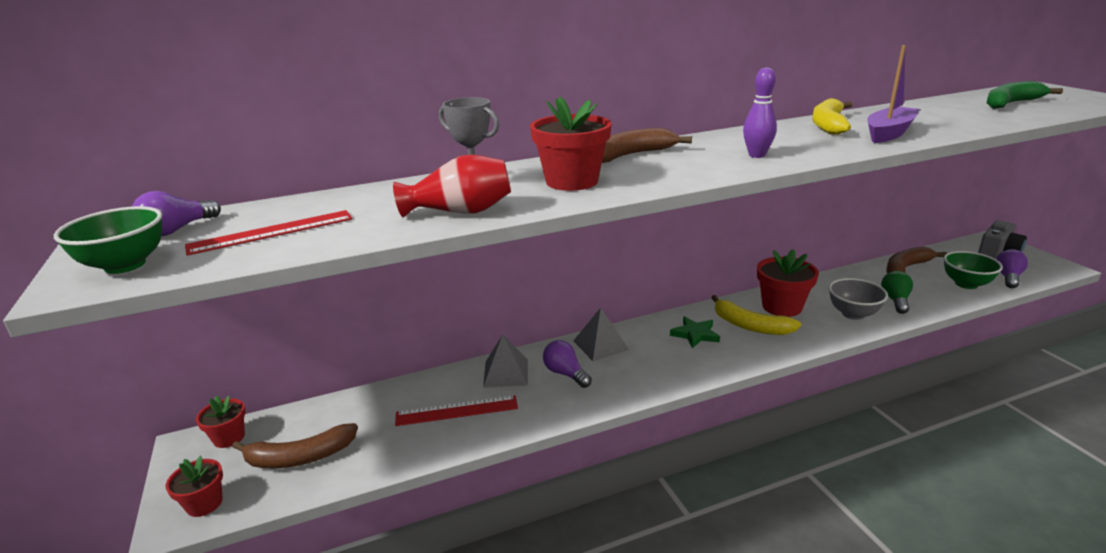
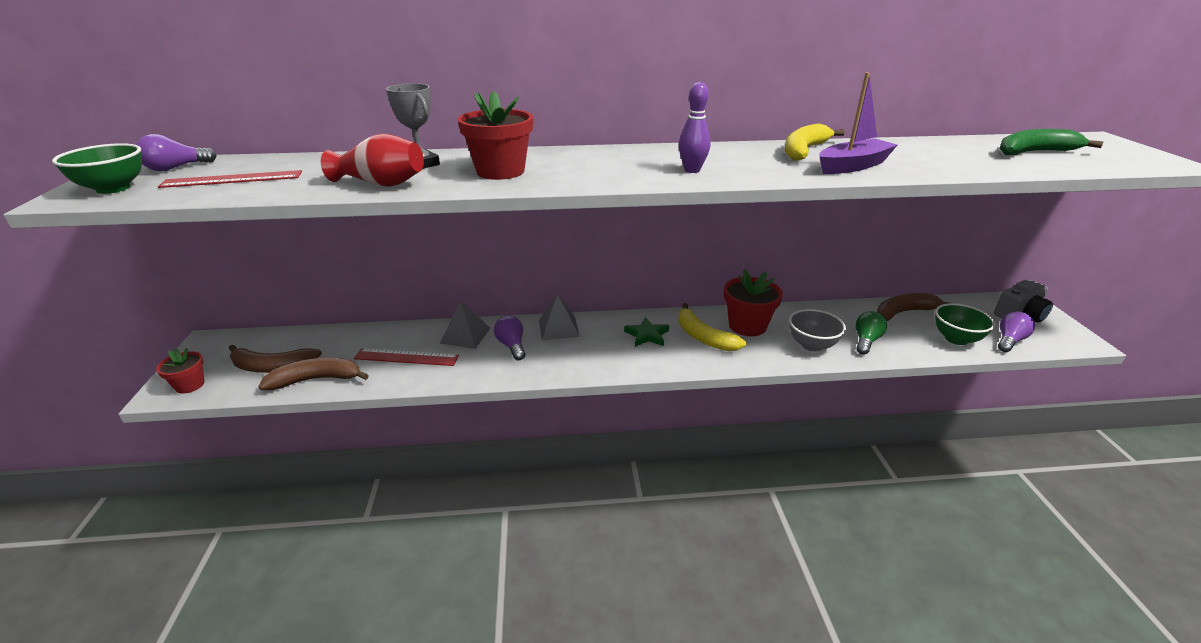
camera: 15 degrees right, 5 degrees up
(229, 437) = (236, 342): red flower pot -> none
(631, 155) = (582, 155): brown banana -> brown banana (316, 380)

